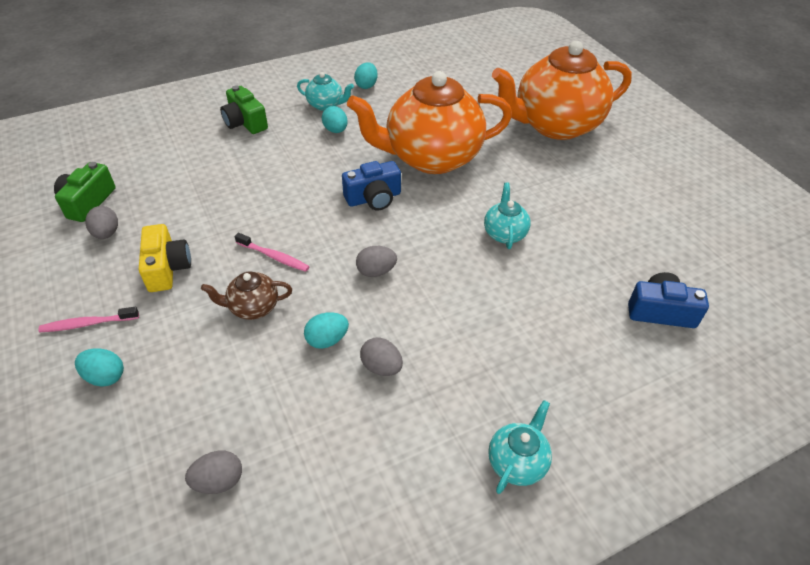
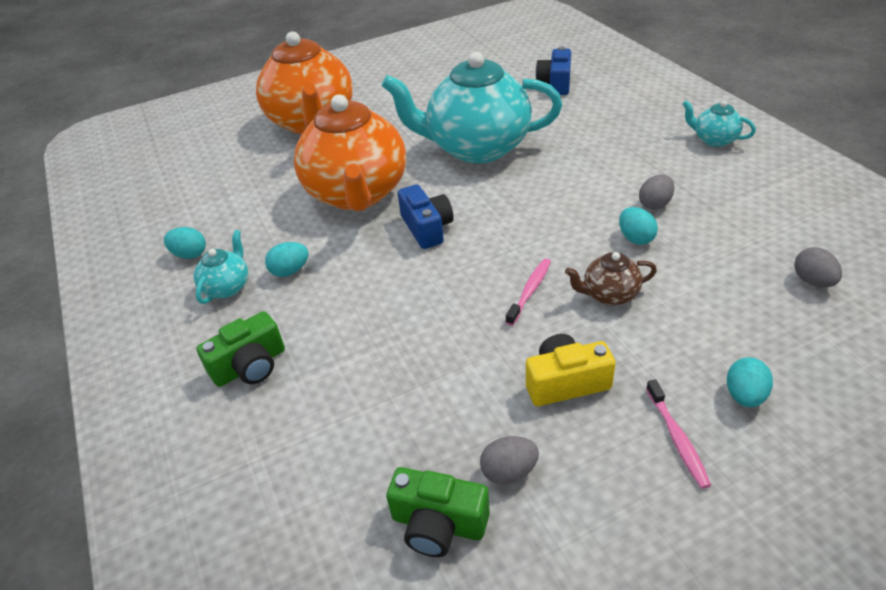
camera: 85 degrees left, 5 degrees down
(253, 307) = (609, 294): brown teapot -> brown teapot turned 90 degrees clockwise
(376, 271) = (539, 217): grey egg -> none
(504, 233) = (476, 148): turquoise teapot -> turquoise teapot, size x2.39

